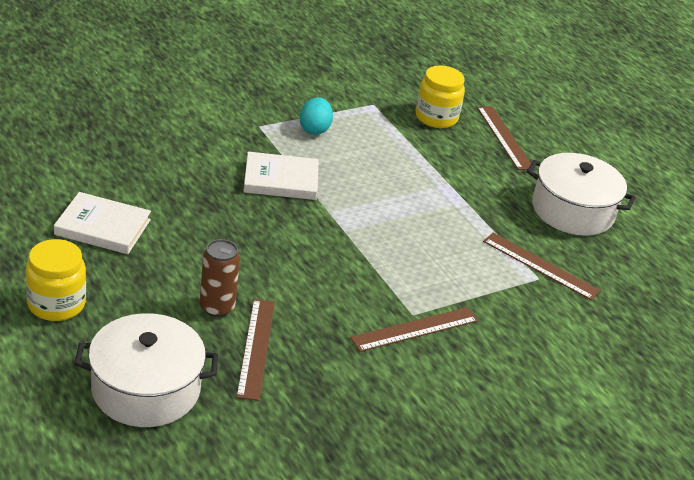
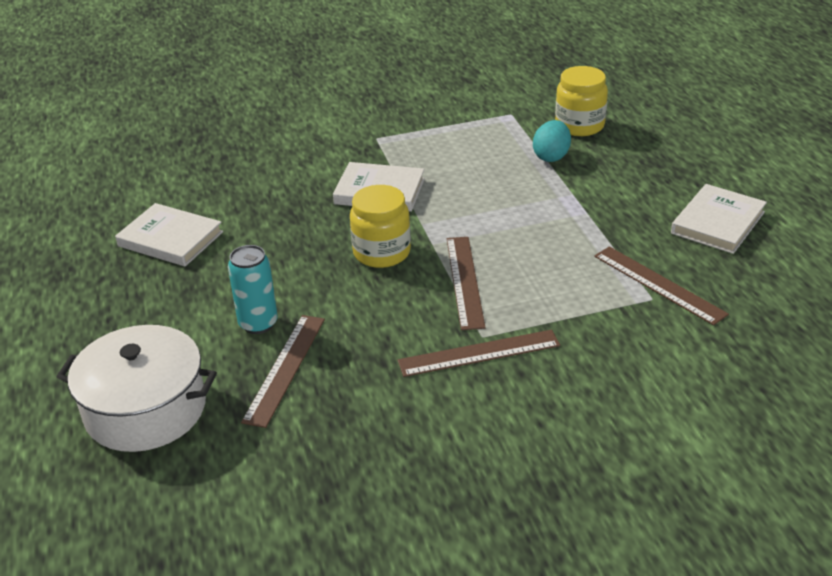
camera: 20 degrees right, 0 degrees up
(56, 304) = (90, 316): yellow jar -> yellow jar (381, 253)
(217, 307) = (258, 323): brown can -> turquoise can
(314, 129) = (436, 140): turquoise egg -> turquoise egg (551, 156)
(504, 137) = (655, 144): brown ruler -> brown ruler (464, 281)
(572, 210) = (718, 223): white pot -> white book

